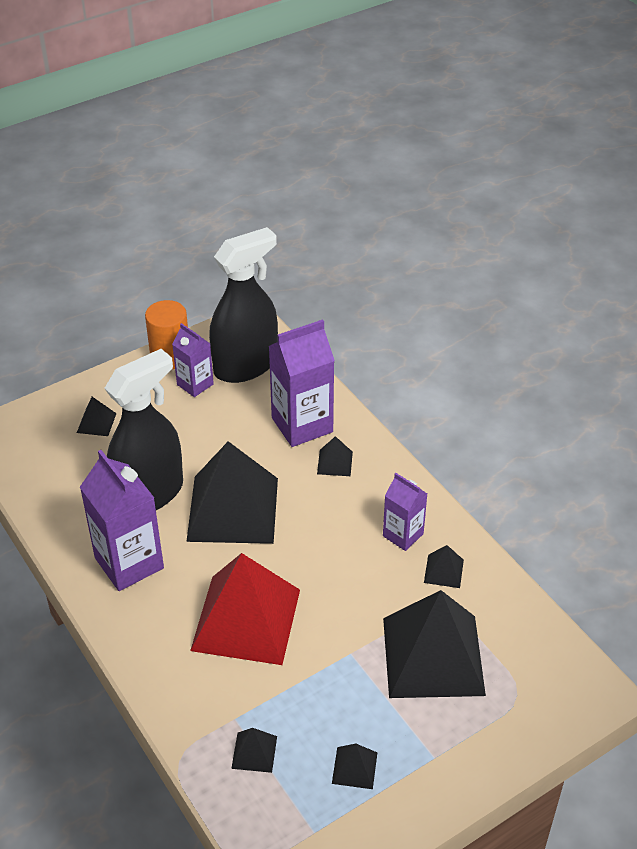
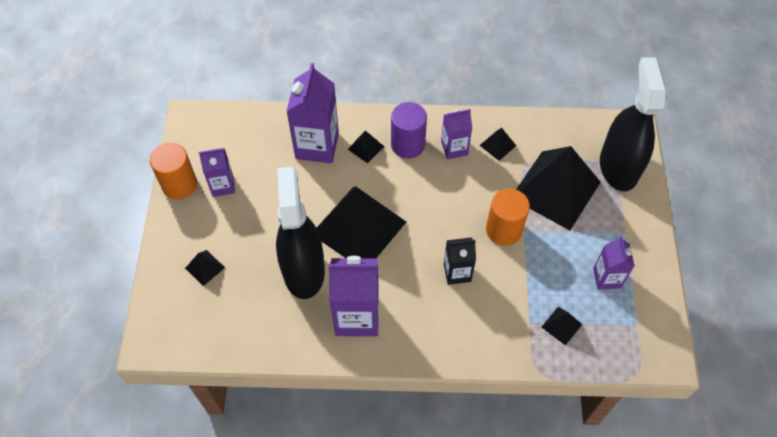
camera: 55 degrees left, 15 degrees up
(246, 365) = (232, 145): black spray bottle -> black spray bottle (618, 167)
(246, 619) = (457, 272): red pyramid -> black carton
(335, 634) = (503, 230): none -> orange cylinder
(354, 768) = (606, 278): black pyramid -> purple carton
(370, 494) = (407, 145): none -> purple cylinder

